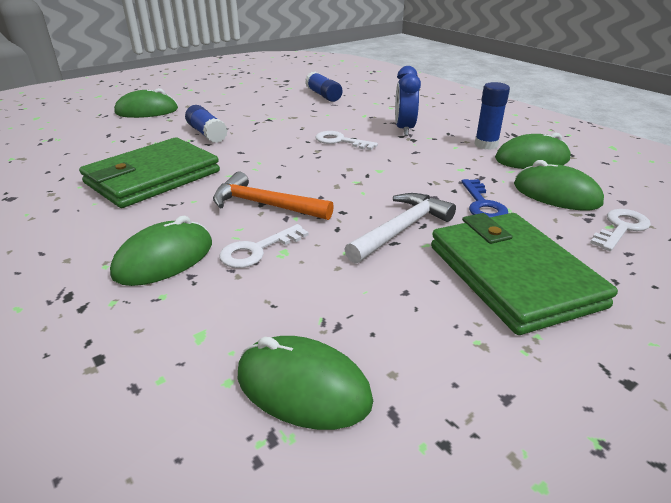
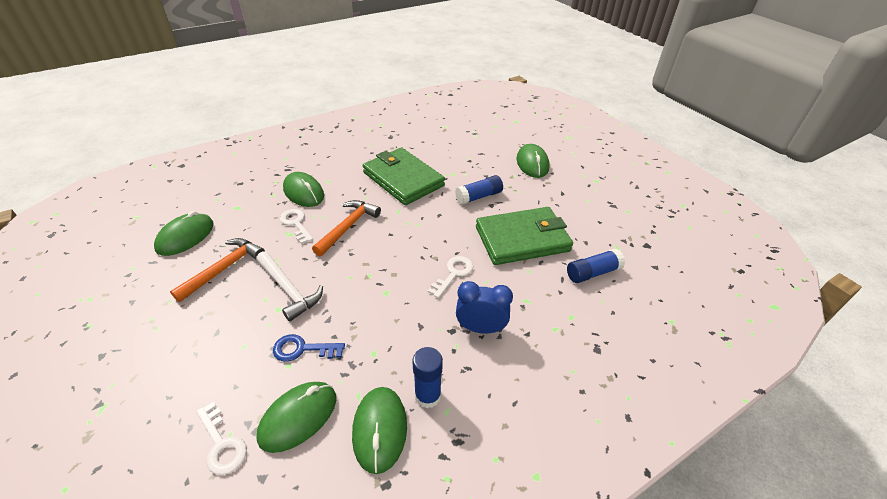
camera: 95 degrees right, 10 degrees up
(381, 300) = (224, 269): none -> orange hammer
(512, 275) = (209, 336): green wallet -> green wallet (522, 239)

